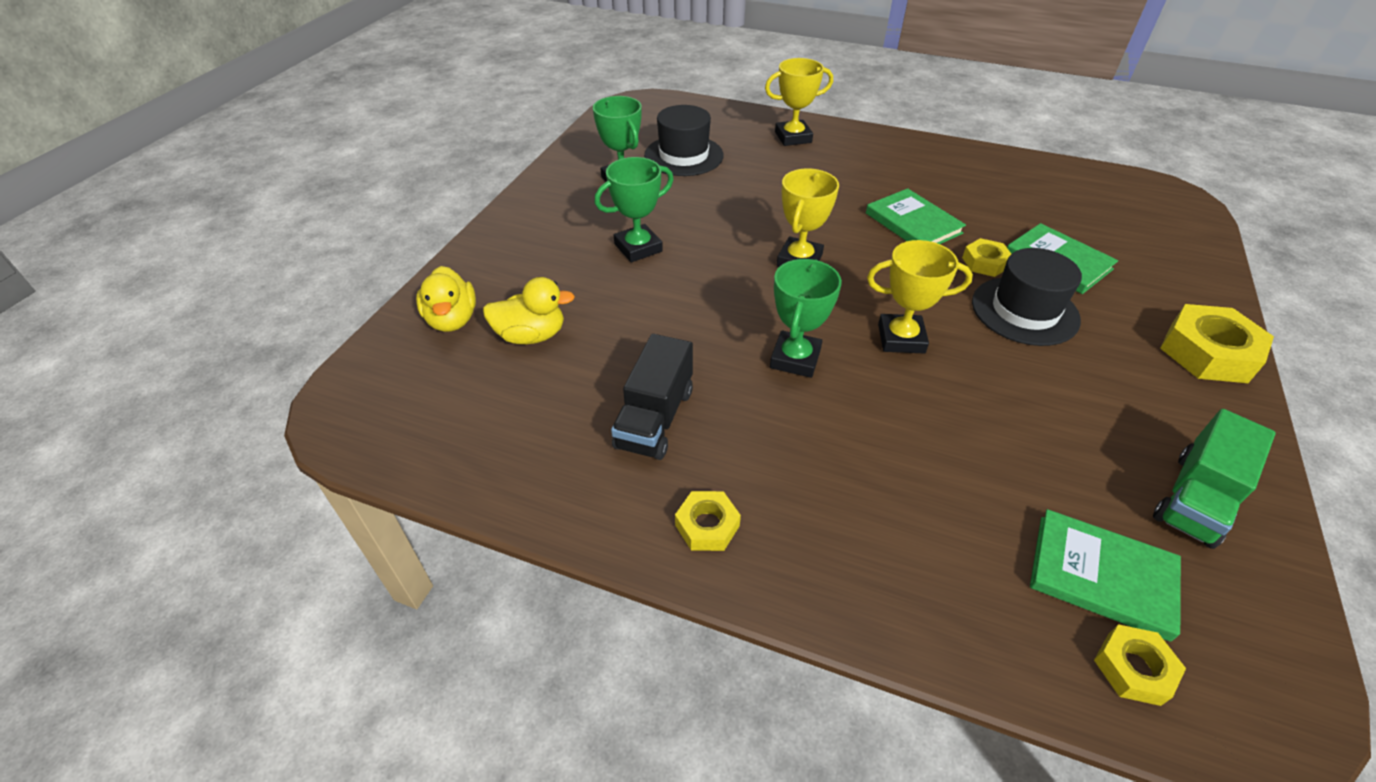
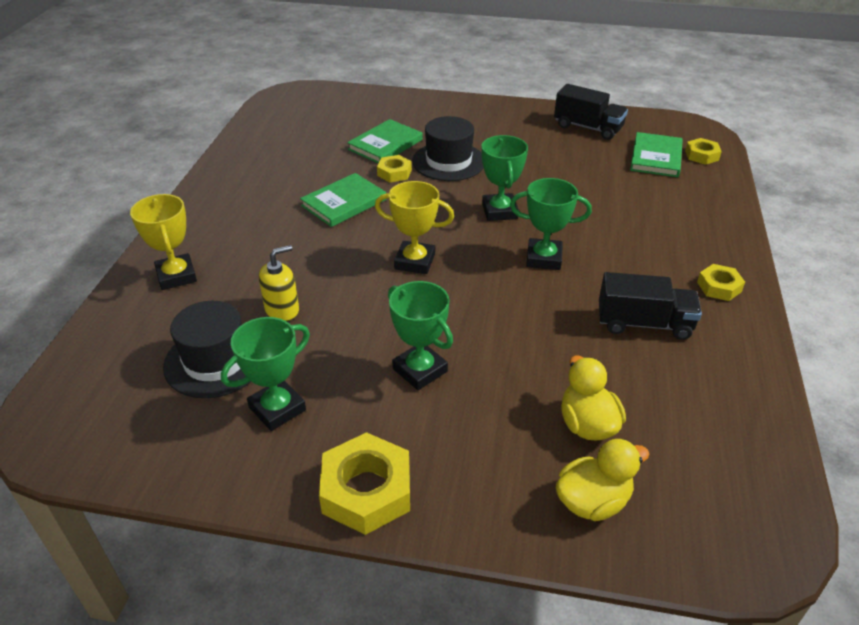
camera: 100 degrees left, 5 degrees down
(737, 184) = (282, 310): none -> yellow soap dispenser
(901, 338) = (499, 211): yellow trophy -> green trophy
(1195, 499) = (588, 128): green truck -> black truck
(1208, 352) = (467, 108): yellow nut -> yellow nut (366, 490)

